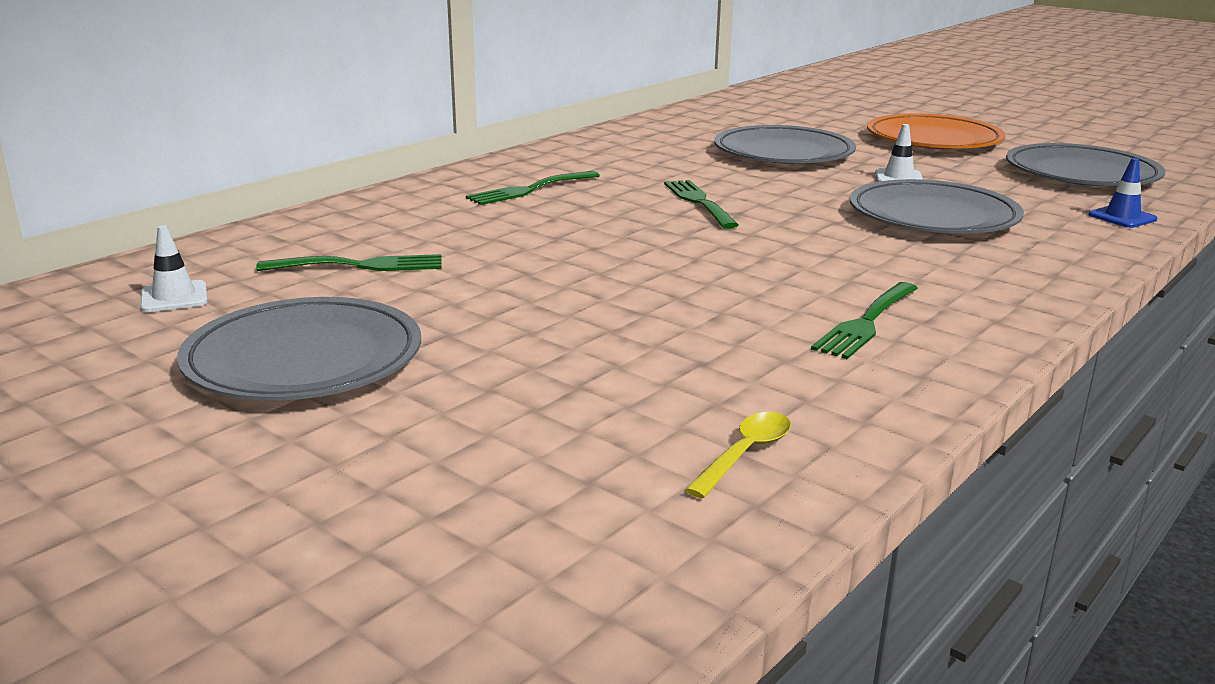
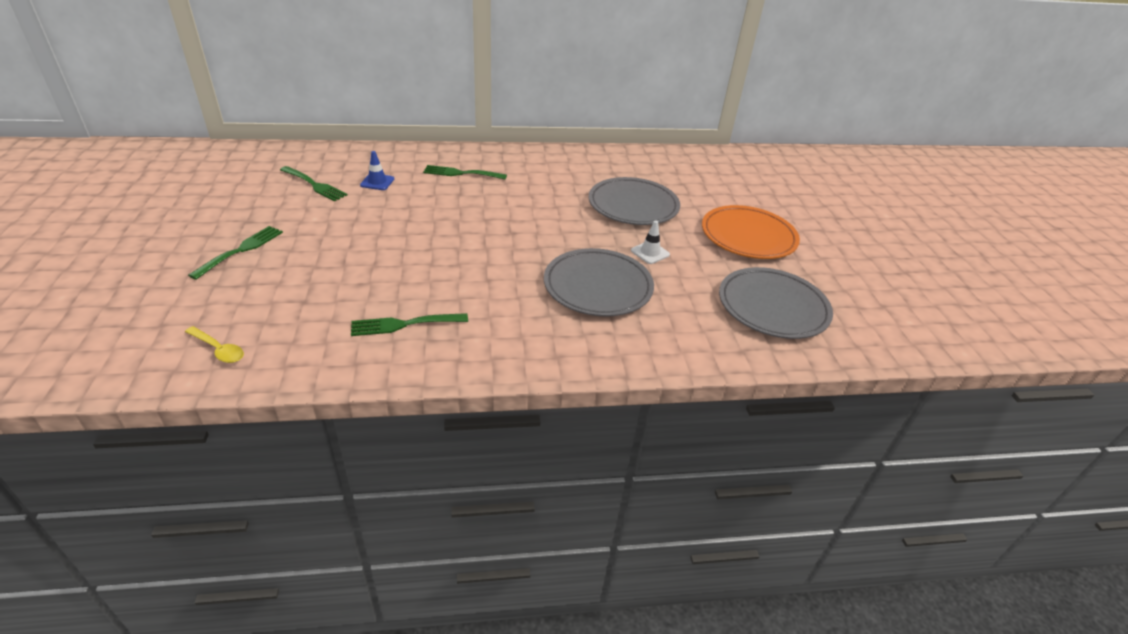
camera: 40 degrees right, 15 degrees up
(174, 297) = (237, 170): white traffic cone -> none
(304, 359) = (209, 221): grey plate -> none
(698, 202) = (511, 217): green fork -> green fork (241, 250)
(745, 454) = (218, 349): yellow spoon -> yellow spoon turned 45 degrees clockwise
(1122, 217) = (704, 348): blue traffic cone -> blue traffic cone (377, 182)

